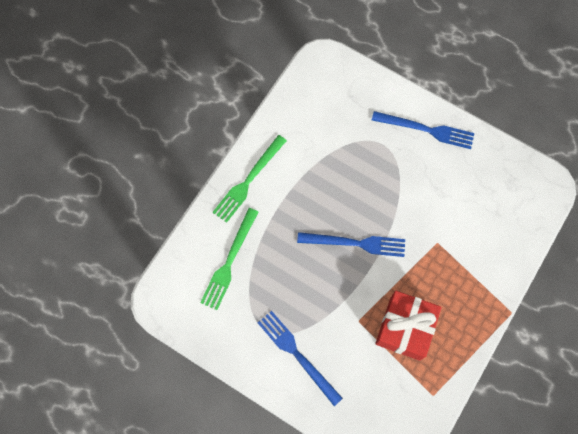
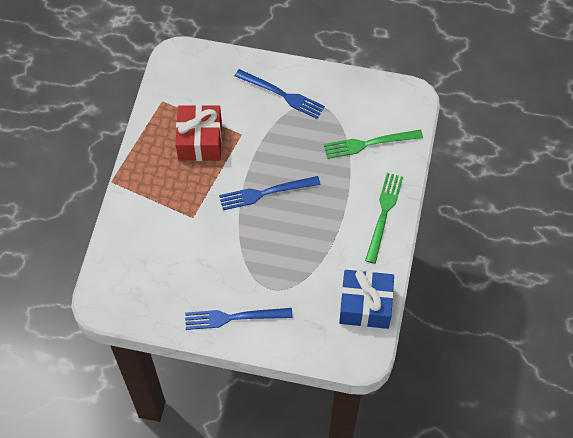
camera: 160 degrees right, 10 degrees down
(229, 261) = (369, 143): green fork -> green fork turned 105 degrees counterclockwise
(303, 101) = (365, 305): none -> blue gift

